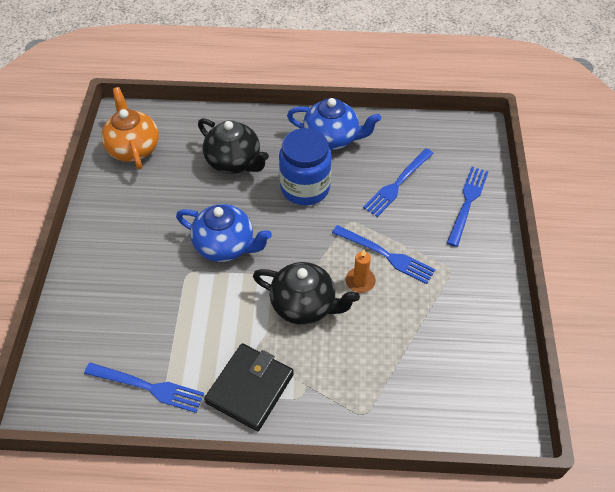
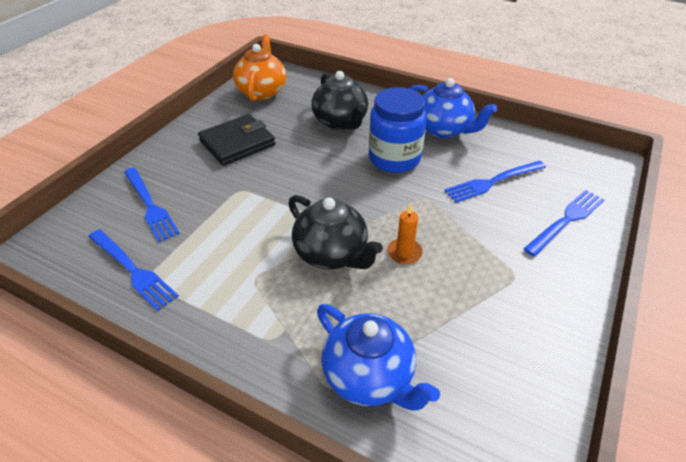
camera: 25 degrees right, 10 degrees down
(225, 246) = (288, 180): blue teapot -> blue teapot (369, 376)
(250, 388) = (225, 309): black wallet -> black wallet (237, 143)
(387, 255) = (447, 239): blue fork -> blue fork (150, 206)

